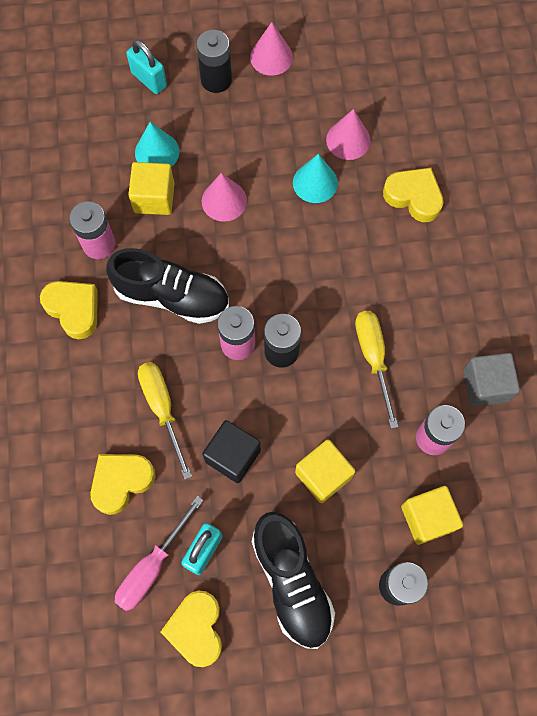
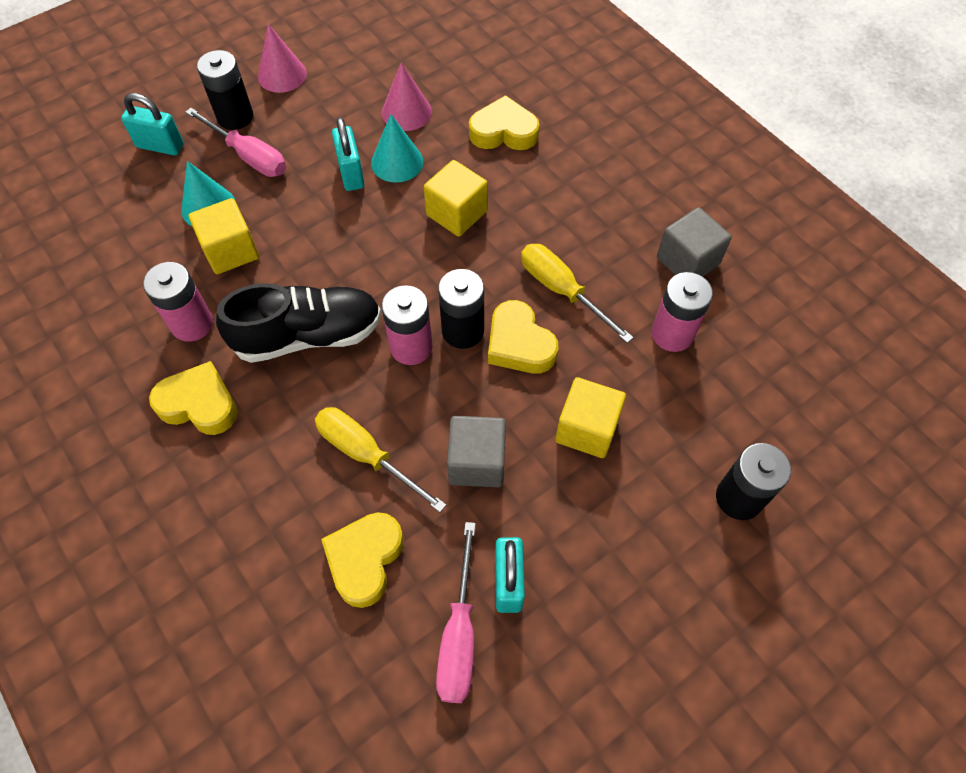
camera: 30 degrees left, 10 degrees down
(196, 628) = (555, 675): yellow heart -> yellow heart (519, 344)
(208, 121) = (249, 156): none -> pink screwdriver
(224, 201) = (311, 219): pink cone -> none
(233, 456) = (477, 462): black cube -> grey cube
(275, 175) = (351, 173): none -> turquoise padlock
(292, 582) = (627, 559): black shoe -> none
(427, 518) = (720, 413): yellow cube -> yellow cube (456, 213)

